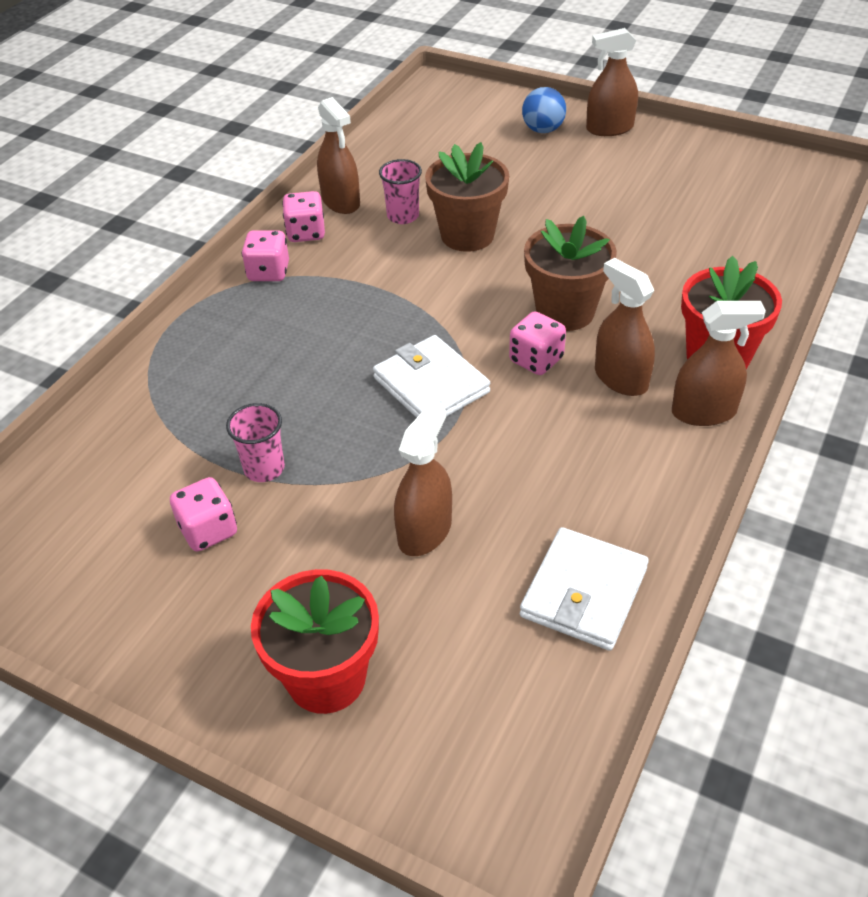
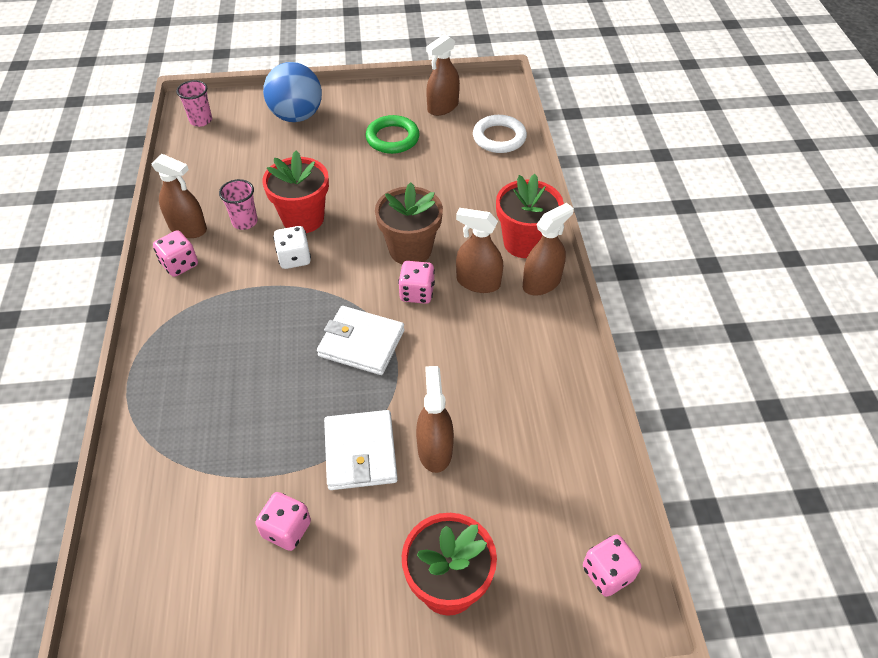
camera: 35 degrees left, 5 degrees up
(264, 468) = (291, 462): pink cup -> pink cup (201, 120)
(268, 272) = (175, 308): pink dice -> pink dice (607, 573)
(426, 271) = (294, 258): none -> white dice
(467, 235) = (303, 219): brown flower pot -> red flower pot
(543, 130) = (296, 116): blue ball -> blue ball, size x1.67
(584, 592) = (558, 438): white wallet -> white wallet (360, 452)
(609, 128) = (342, 99): brown spray bottle -> brown spray bottle (443, 107)
(638, 187) = (392, 138): none -> green ring
(778, 230) = (499, 138): none -> white ring

